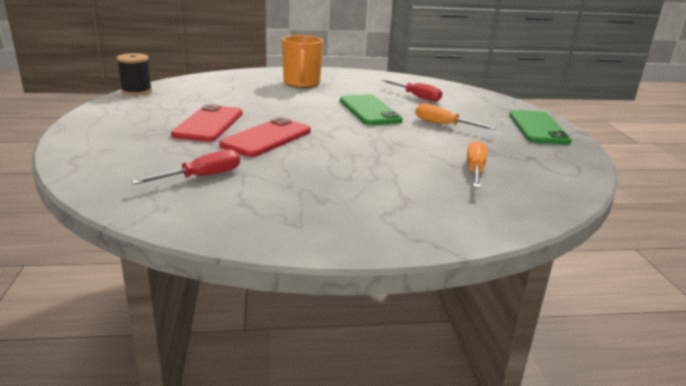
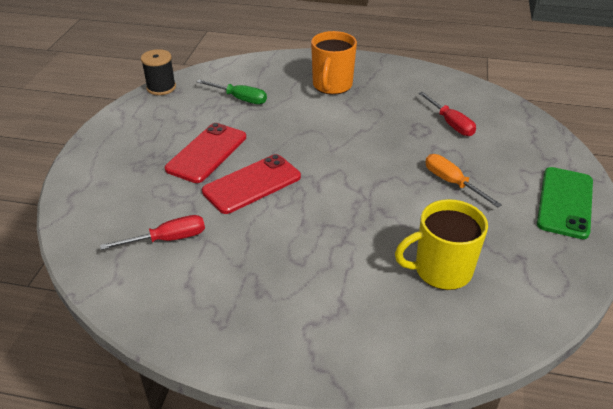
camera: 20 degrees right, 15 degrees up
(221, 94) = (240, 99): none -> green screwdriver
(369, 110) = (381, 146): green phone -> none
(475, 170) = (441, 270): orange screwdriver -> yellow mug

